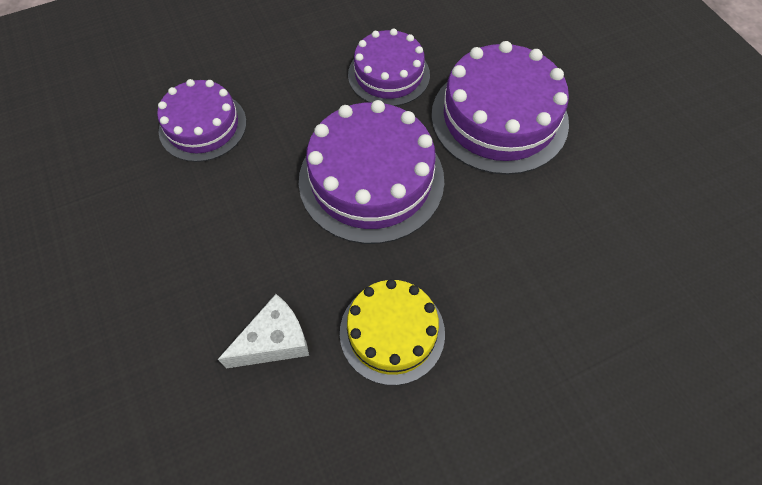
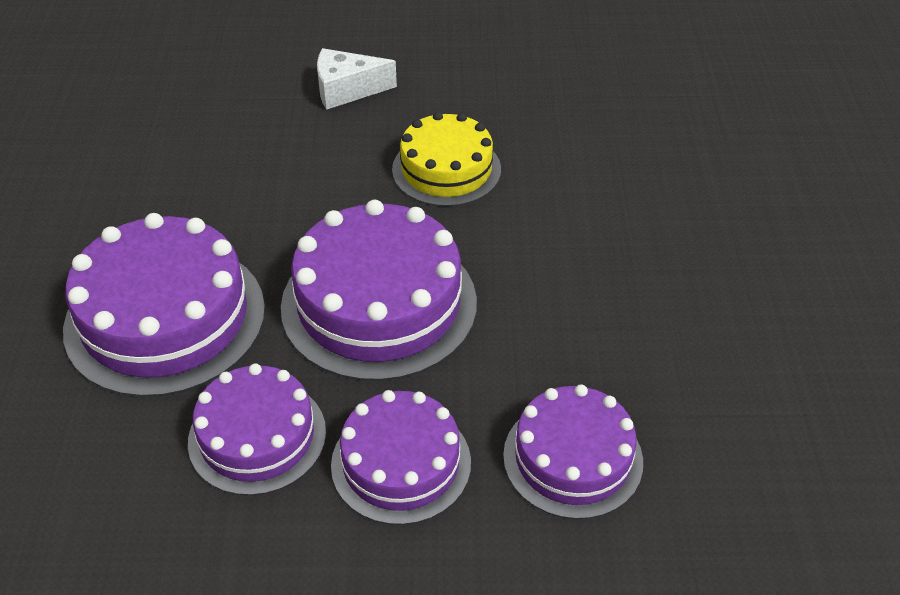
camera: 155 degrees left, 15 degrees down
(274, 341) = (563, 198): white cheese -> white cheese (346, 90)
(301, 89) = (401, 463): none -> purple cake

